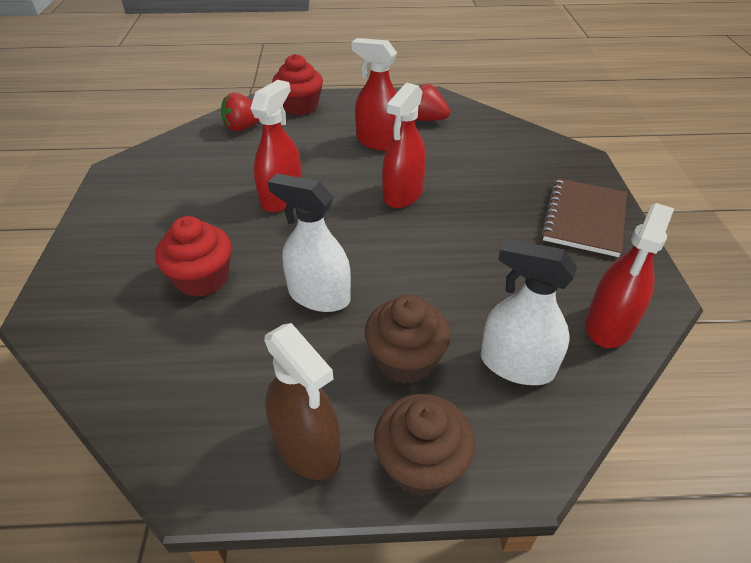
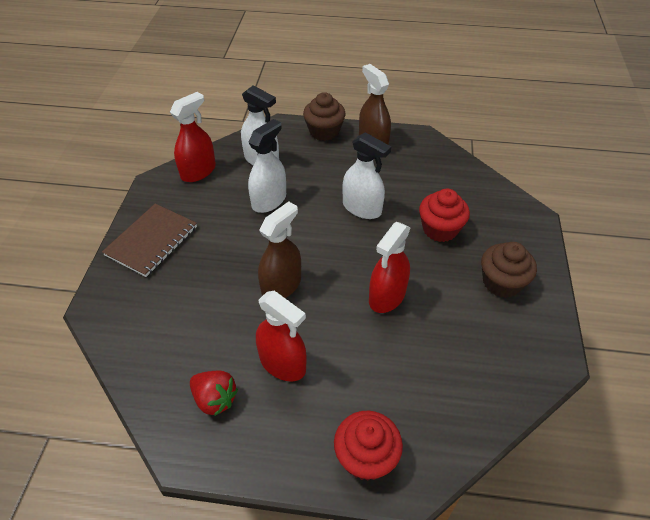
camera: 170 degrees left, 5 degrees up
(243, 127) = (435, 417): red strawberry -> none
(403, 194) = (281, 286): red spray bottle -> brown spray bottle
(405, 360) = (318, 169): brown cupcake -> brown cupcake (501, 282)
(465, 289) = (269, 200): none -> white spray bottle

